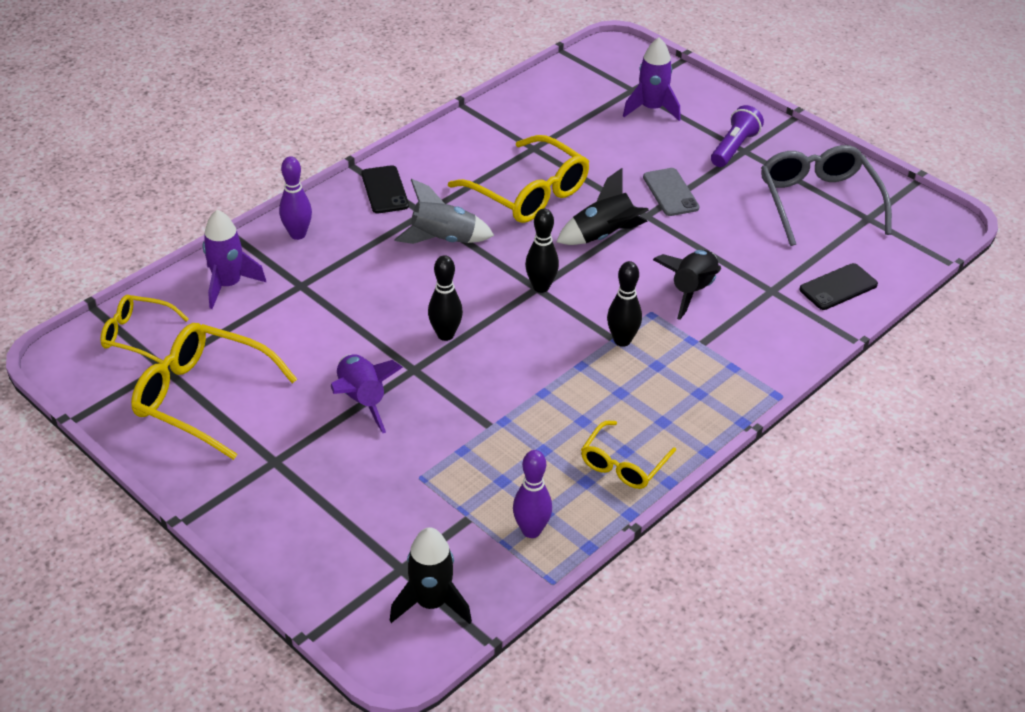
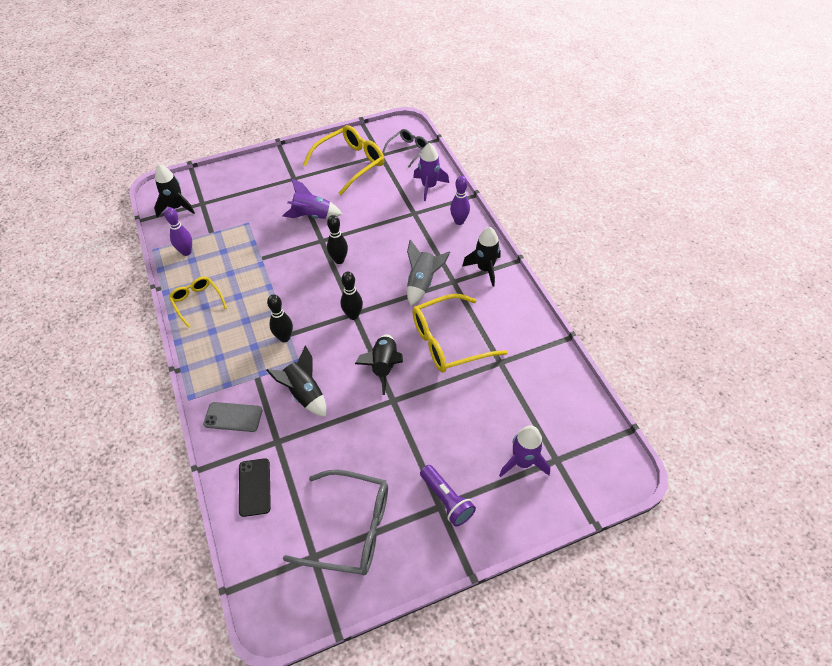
camera: 115 degrees right, 10 degrees up
(137, 335) = (408, 150): yellow glasses -> grey glasses
(384, 190) = (485, 269): black phone -> black rocket
(670, 192) = (410, 427): grey phone -> grey phone (233, 417)

